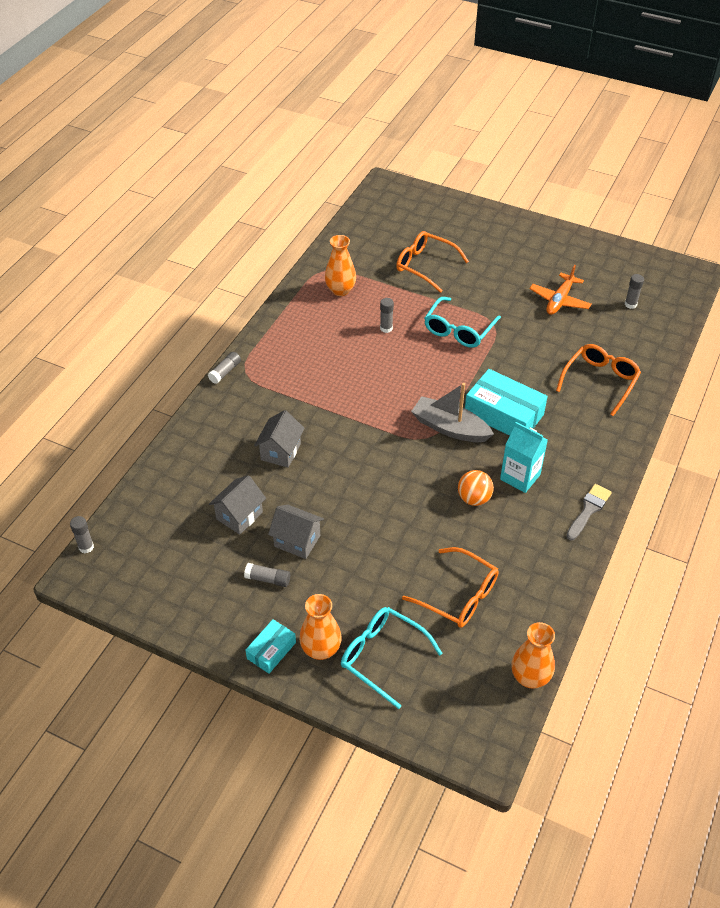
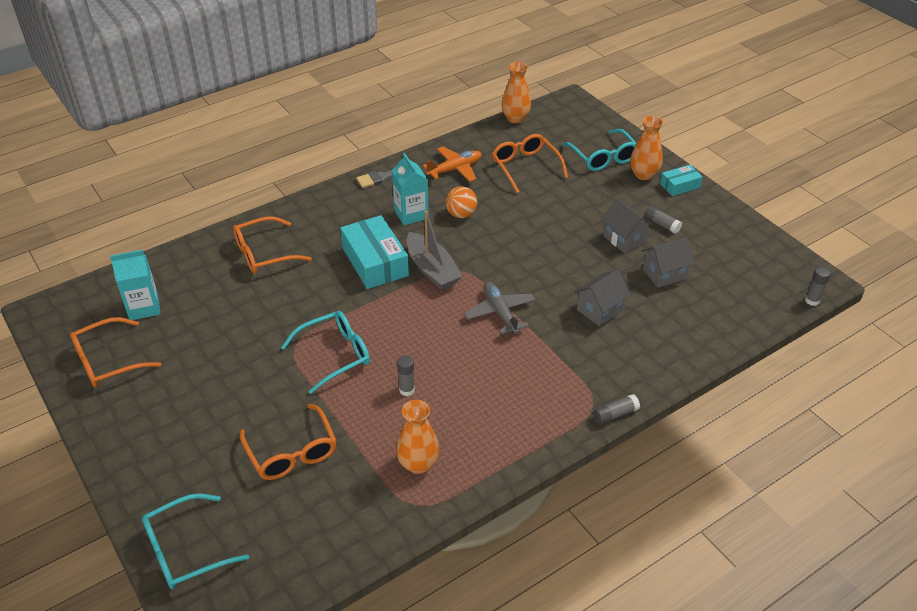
camera: 150 degrees left, 5 degrees down
(362, 413) = (500, 313): none -> grey plane
(433, 205) = (185, 550): none -> turquoise glasses
(559, 300) = (202, 342): orange plane -> orange plane (455, 169)
(603, 265) = (108, 361): none -> orange glasses
(630, 304) = (144, 307): grey glue stick -> turquoise carton

